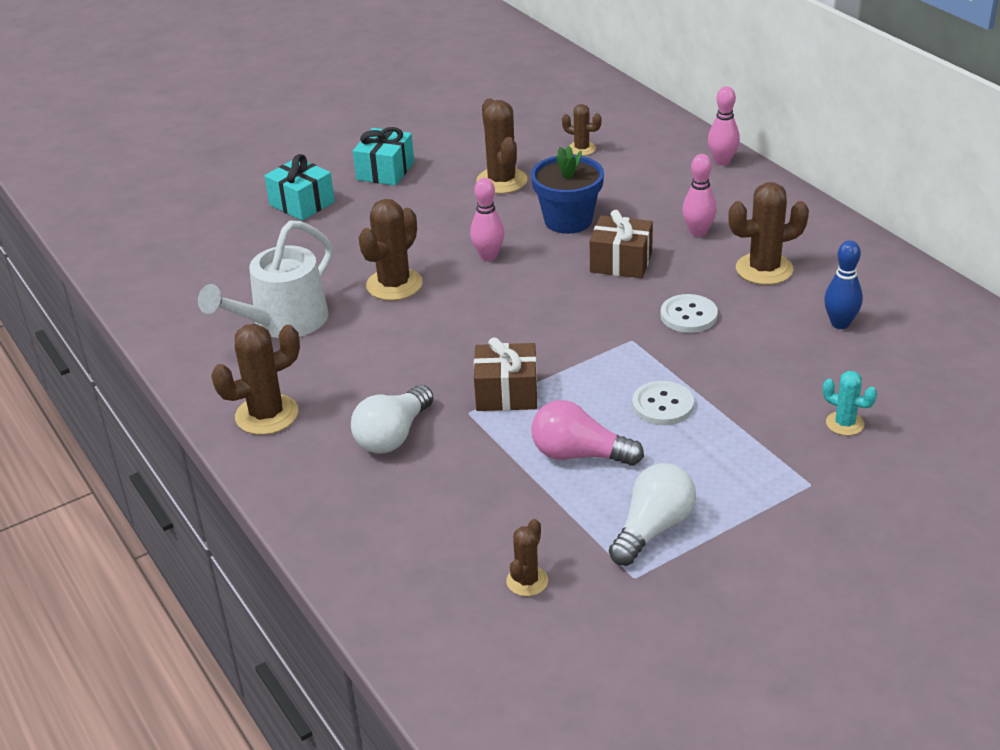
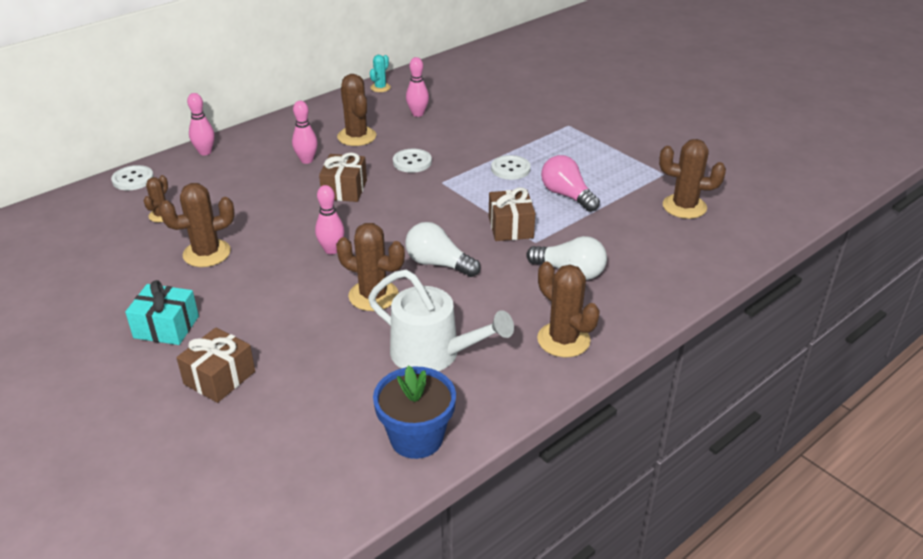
camera: 100 degrees left, 0 degrees up
(302, 203) = (219, 378): turquoise gift -> brown gift
(527, 581) = (684, 207): brown cactus -> brown cactus, size x1.75
(568, 220) = (281, 215): blue flower pot -> blue flower pot (416, 438)
(579, 455) = (567, 195): pink light bulb -> pink light bulb turned 135 degrees clockwise
(652, 529) = (623, 169): white light bulb -> white light bulb (438, 264)
(660, 125) = (133, 179): none -> white button
(840, 323) = (417, 114): blue bowling pin -> pink bowling pin
(845, 423) = (514, 115): turquoise cactus -> turquoise cactus (380, 88)

